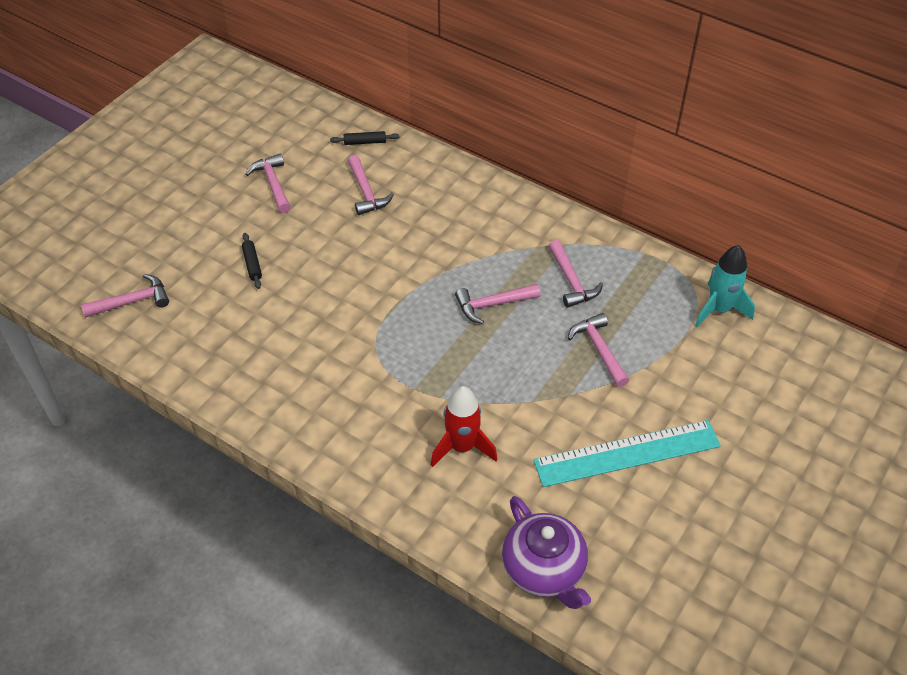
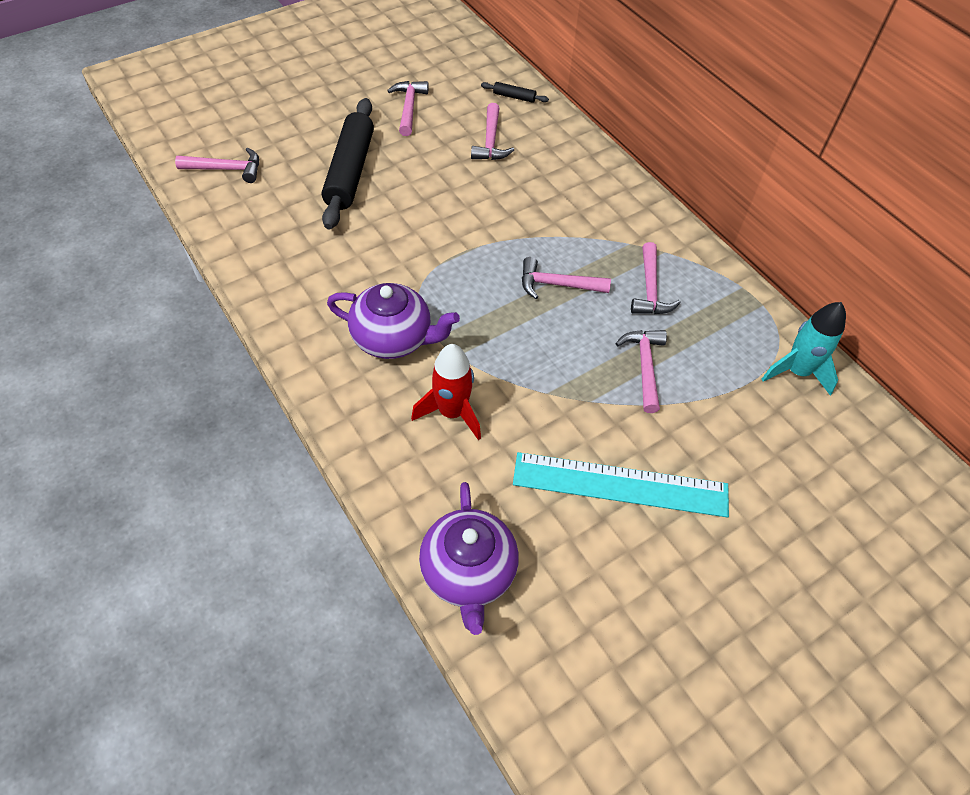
camera: 20 degrees right, 5 degrees up
(252, 264) = (350, 171): black rolling pin -> black rolling pin, size x2.42
(378, 402) = (393, 338): none -> purple teapot

